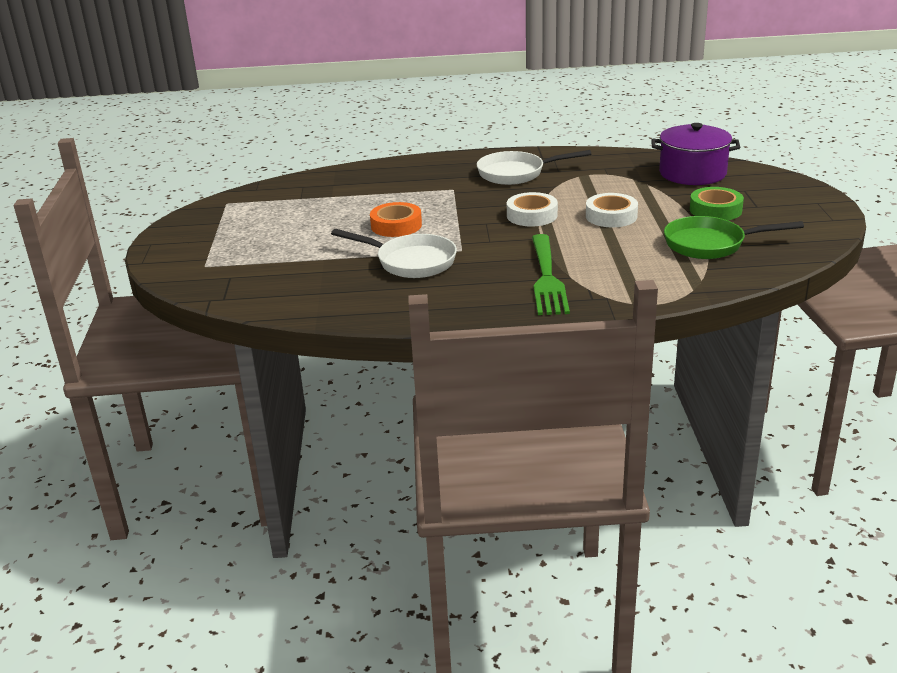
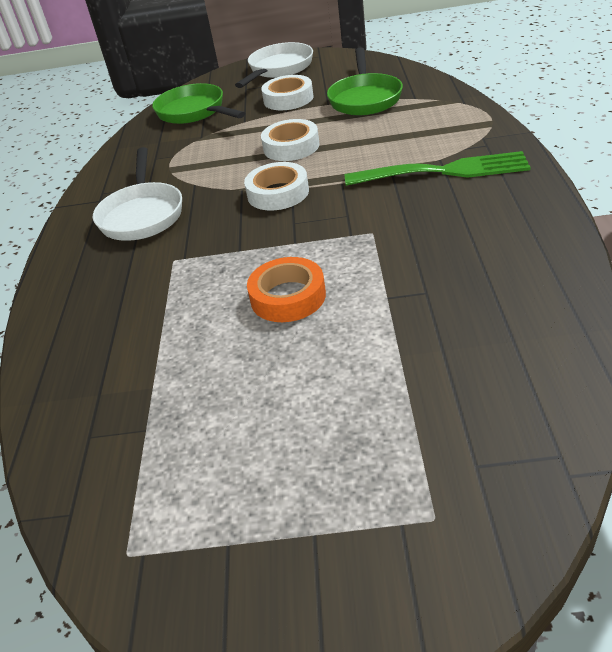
camera: 85 degrees left, 10 degrees up
(411, 262) = (407, 268): white pan -> white pan (279, 69)
(692, 173) = (194, 112): purple pot -> green pan
(715, 210) = (288, 99): green tape -> white tape

